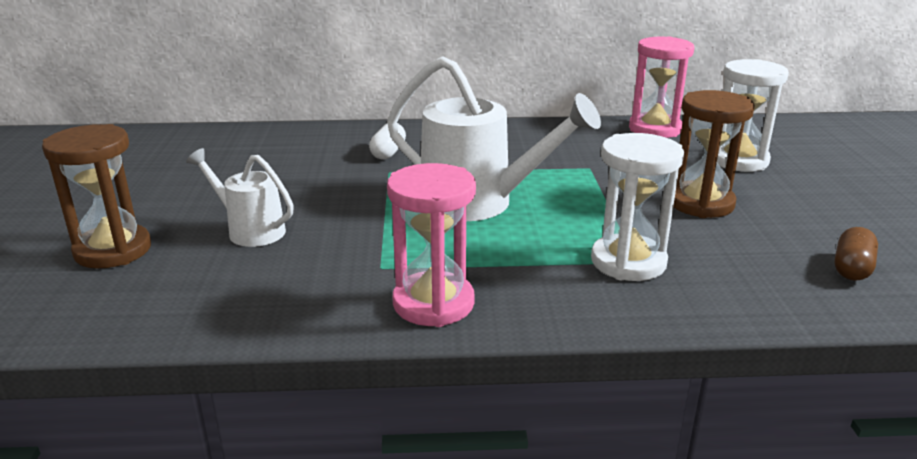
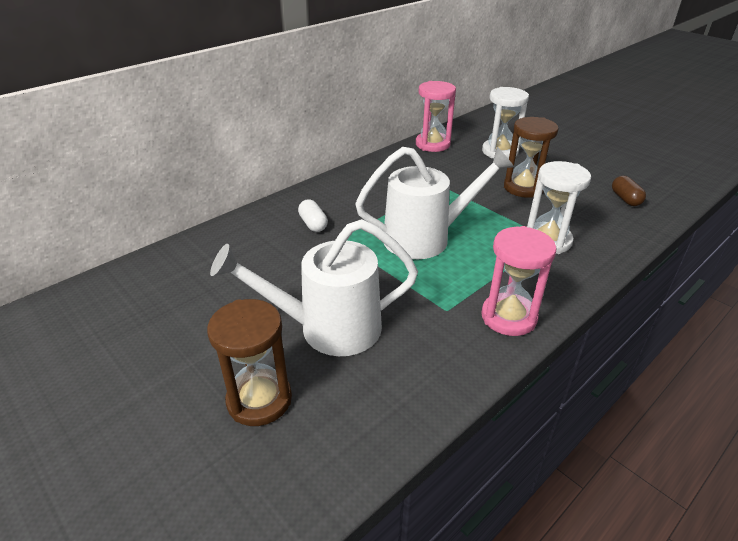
camera: 40 degrees left, 10 degrees up
(250, 230) = (327, 328): white watering can -> white watering can, size x1.78

